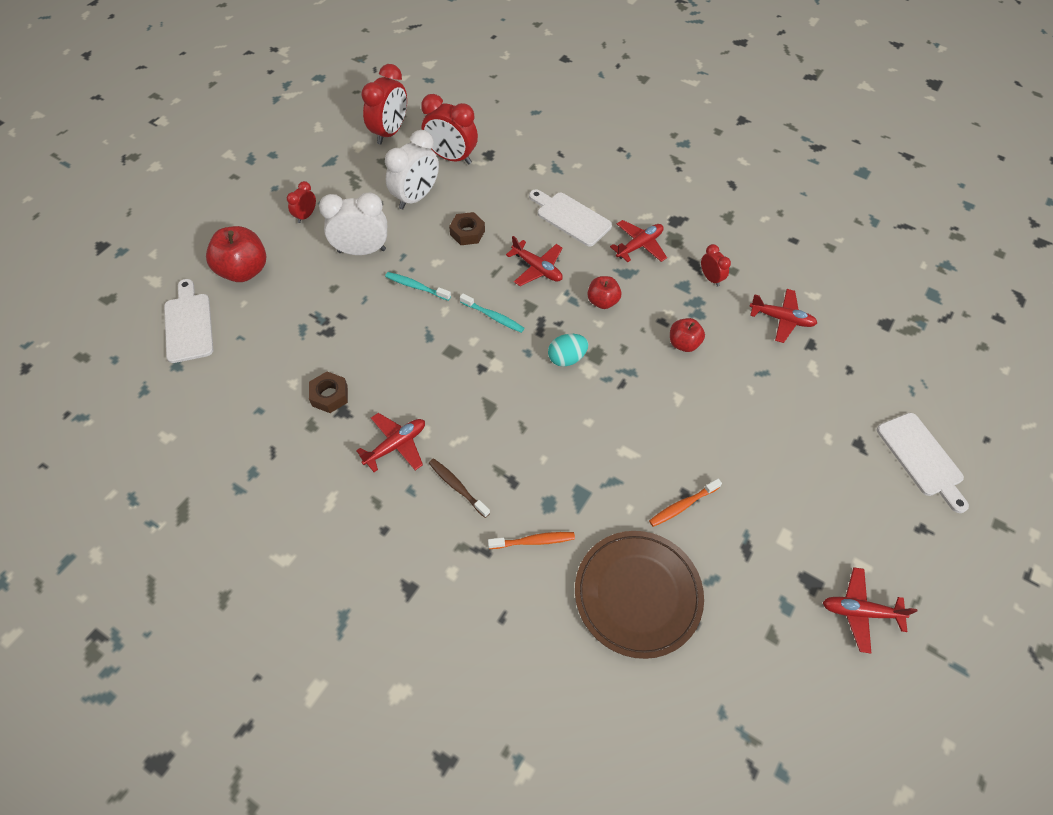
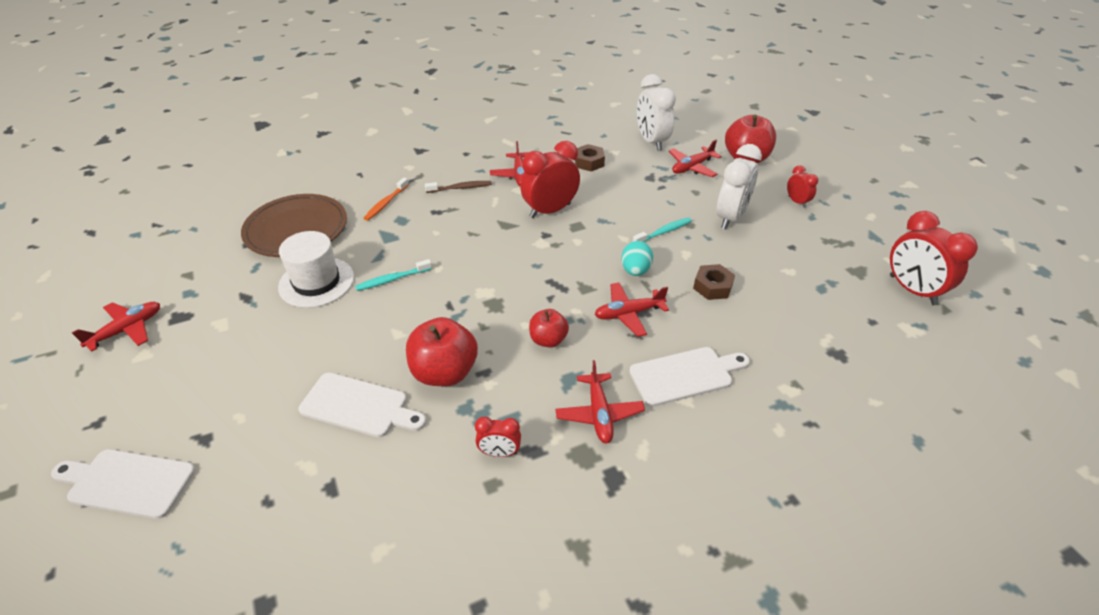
camera: 125 degrees right, 15 degrees down
(188, 324) = (705, 127): white cutting board -> white cutting board (359, 406)
(416, 197) = (787, 272): white clock -> white clock (651, 141)
(451, 158) = (844, 320): red clock -> red clock (550, 210)
(493, 317) = (592, 261): turquoise toothbrush -> turquoise toothbrush (392, 279)
(566, 358) = (508, 284): turquoise egg -> turquoise egg (635, 270)
(682, 505) = (316, 282): orange toothbrush -> white hat
(683, 343) = (444, 372): red apple -> red apple, size x1.69
(781, 319) = (386, 484): red plane -> red plane (692, 167)

